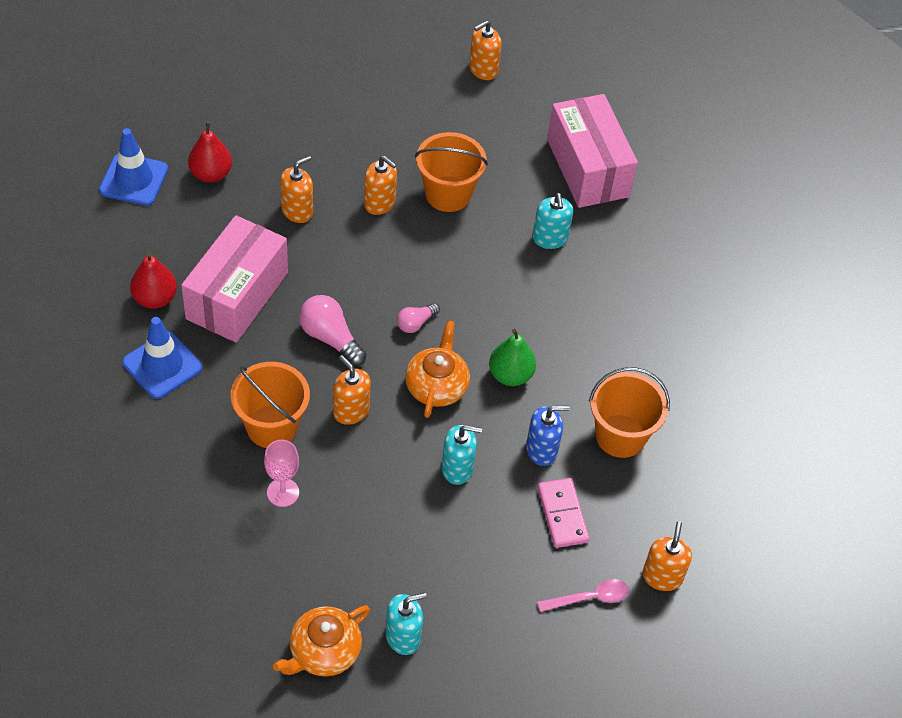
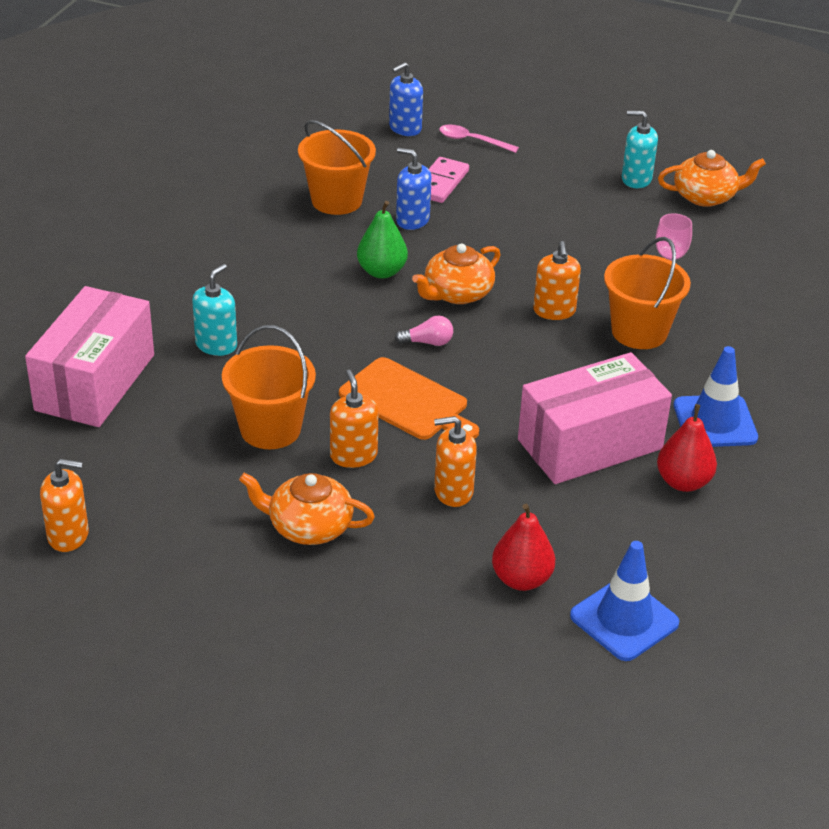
camera: 140 degrees left, 15 degrees down
(330, 338) = (523, 368): pink light bulb -> none
(360, 142) = (309, 526): none -> orange teapot
(384, 263) = (407, 401): none -> orange cutting board
(457, 468) = (497, 239): turquoise soap dispenser -> none
(662, 576) = (405, 128): orange soap dispenser -> blue soap dispenser

